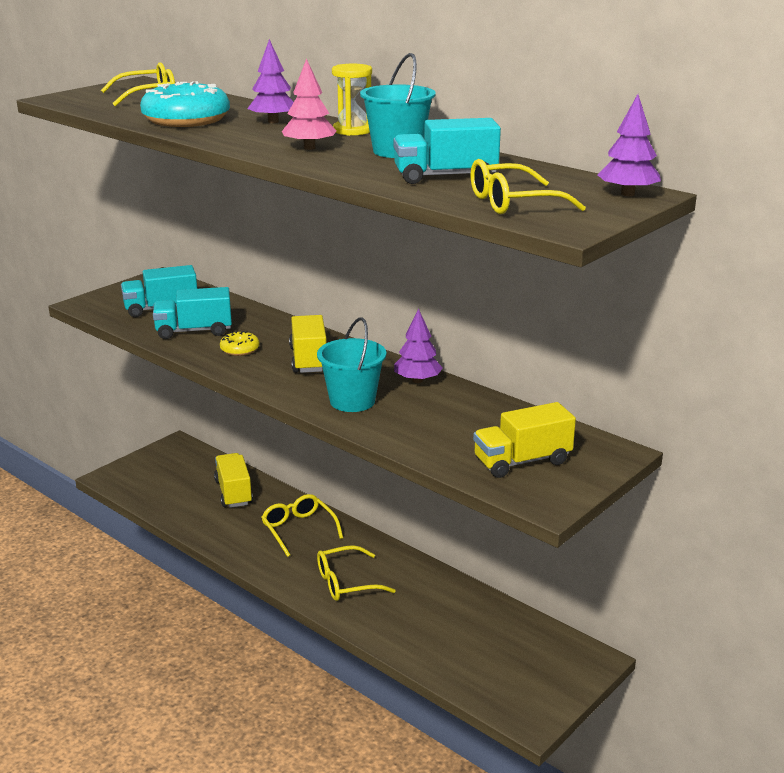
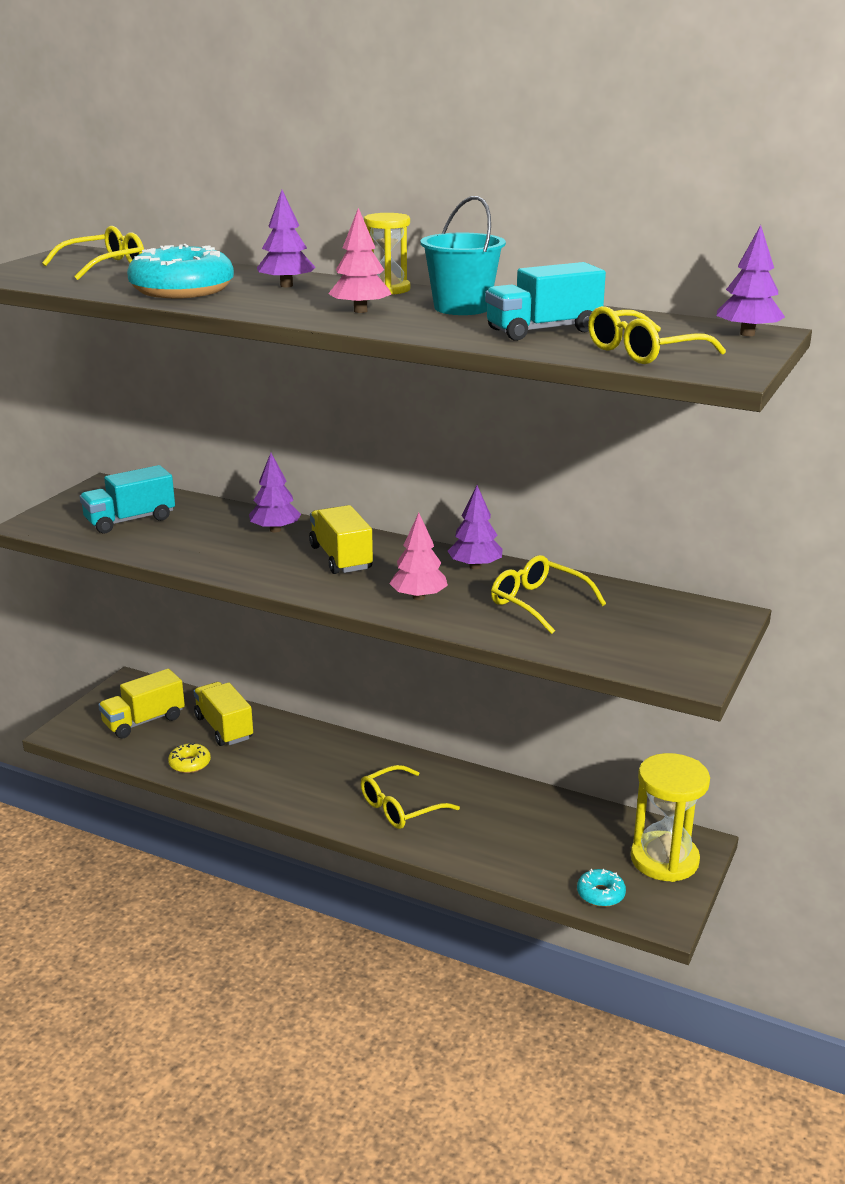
camera: 15 degrees left, 0 degrees up
(194, 331) = (186, 541): turquoise truck -> none
(240, 349) = (254, 556): yellow donut -> yellow donut (190, 764)
(270, 329) = (275, 530): none -> purple tree
(298, 530) = (319, 758): yellow glasses -> yellow glasses (538, 603)
(352, 401) = (418, 597): turquoise bucket -> pink tree
(484, 688) = (600, 894): none -> turquoise donut
(522, 461) = (639, 637): yellow truck -> yellow truck (144, 721)
(556, 668) = (664, 860): none -> yellow hourglass

